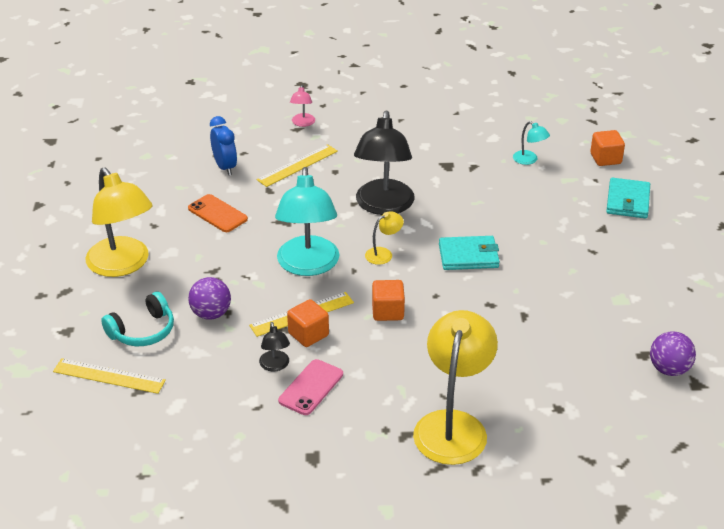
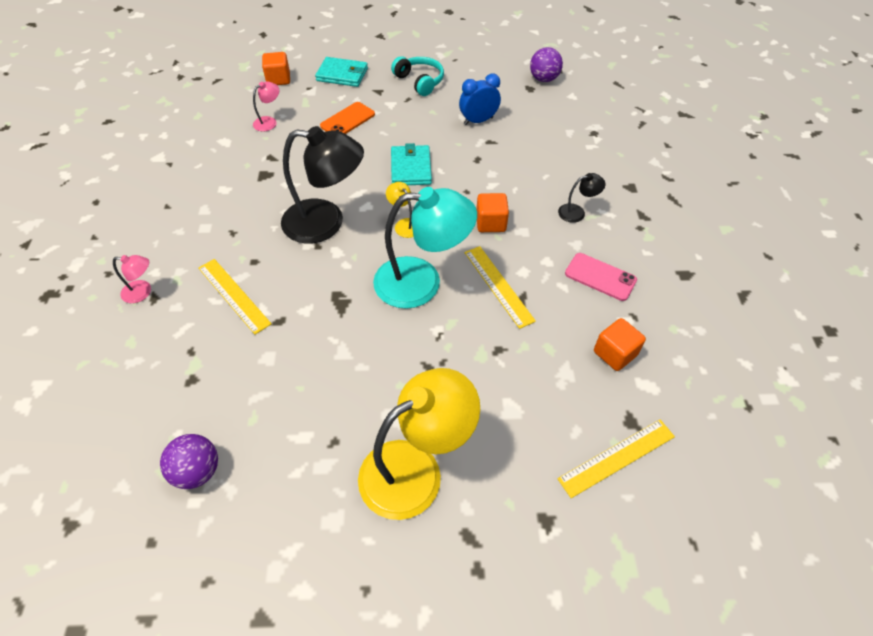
camera: 90 degrees left, 15 degrees up
(109, 376) = (617, 457): yellow ruler -> yellow ruler turned 45 degrees clockwise
(143, 331) = (537, 431): turquoise headphones -> turquoise headphones (419, 81)
(211, 314) = (503, 364): purple ball -> purple ball (198, 471)
(217, 214) = (319, 371): orange phone -> orange phone (347, 120)
(225, 167) = (219, 369): blue clock -> blue clock (478, 121)
(275, 366) = (576, 304): black lamp -> black lamp (577, 212)
(308, 334) = (528, 280): orange cube -> orange cube (615, 353)
(453, 425) = (625, 188): yellow lamp -> none
(529, 160) = (269, 122): turquoise lamp -> pink lamp

